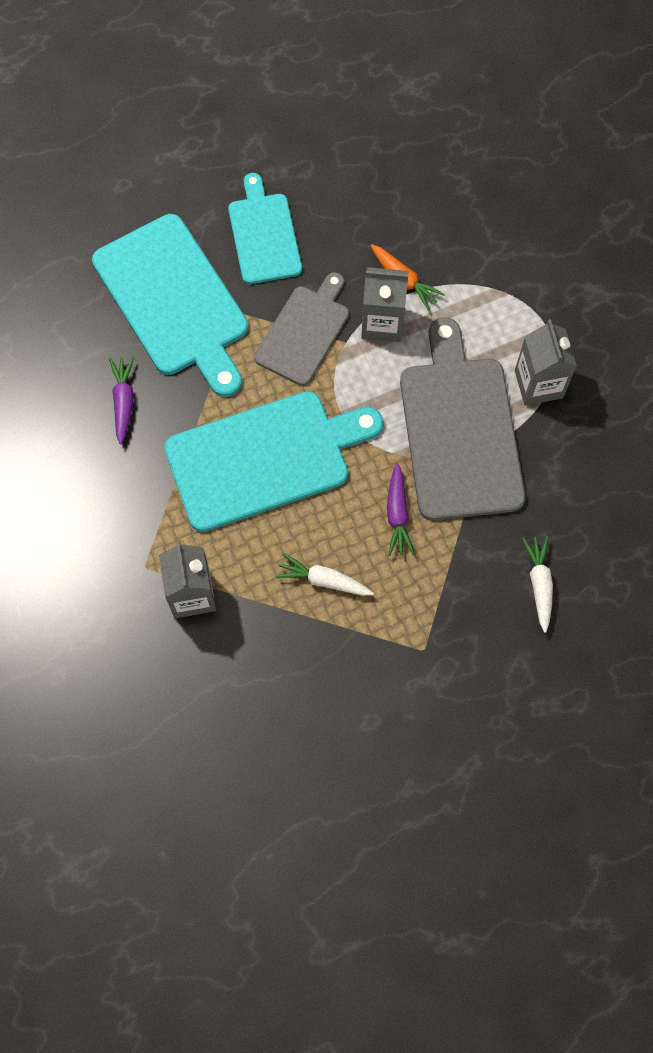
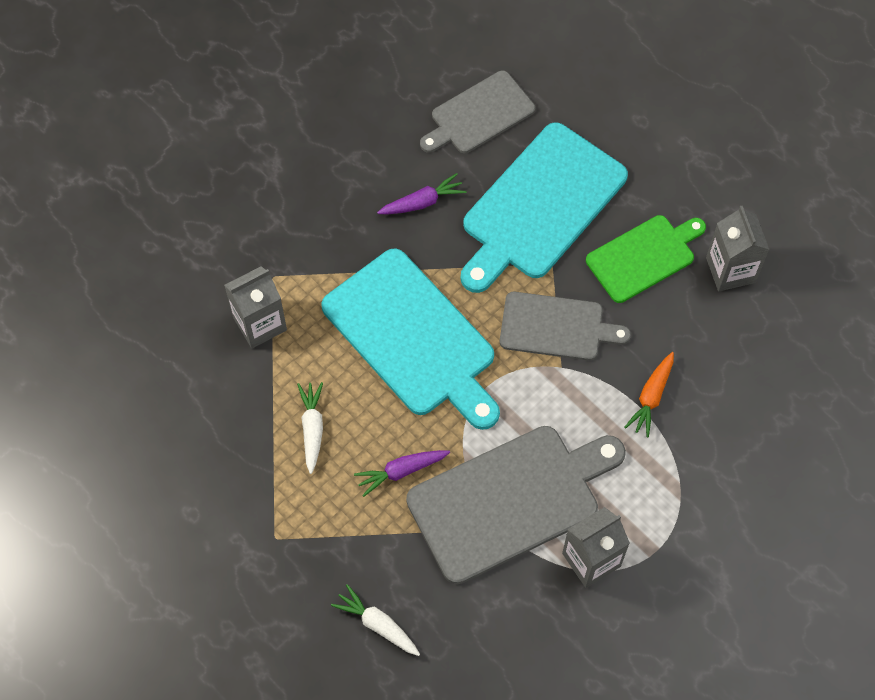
camera: 70 degrees right, 5 degrees down
(50, 319) = (479, 114): none -> grey cutting board
(264, 235) = (644, 257): turquoise cutting board -> green cutting board
(382, 323) = (596, 393): grey carton -> grey carton (730, 270)
(539, 584) = (377, 624): white carrot -> white carrot turned 120 degrees counterclockwise

